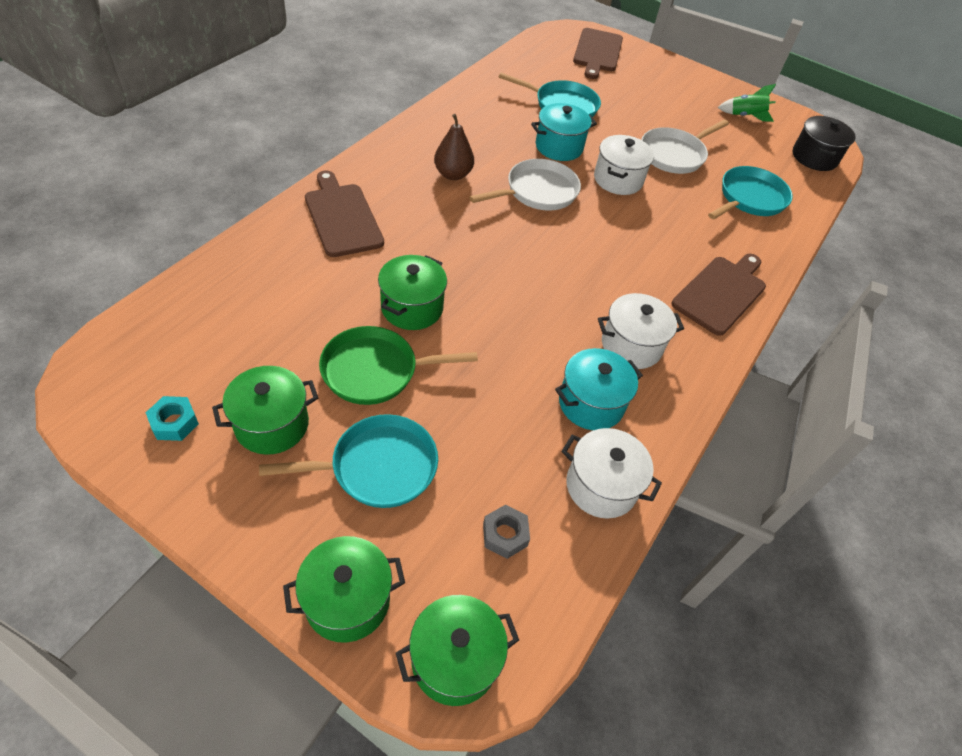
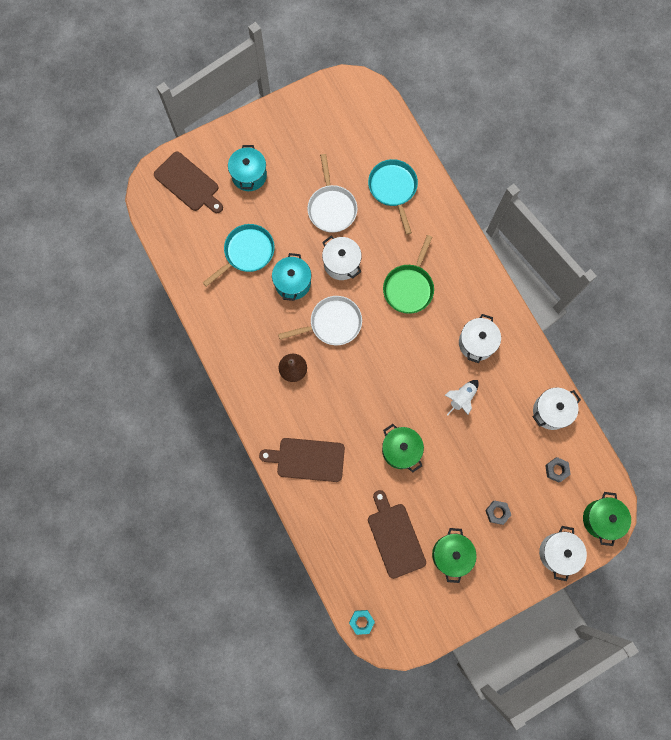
camera: 55 degrees left, 25 degrees up
(174, 423) = (430, 602): turquoise nut -> turquoise nut (361, 621)
(347, 600) = (558, 553): green pot -> white pot
(375, 370) = (437, 489): green pan -> green pan (409, 287)
(377, 467) = (497, 512): turquoise pan -> grey nut
(536, 354) = (461, 398): none -> white rocket
(538, 192) = (332, 323): white pan -> white pan turned 75 degrees clockwise
(591, 403) = (504, 388): turquoise pot -> turquoise pot (249, 175)
(721, 293) = (461, 266): brown cutting board -> brown cutting board (395, 537)
(745, 116) = (311, 126): green rocket -> none
(814, 157) = (372, 112): black pot -> none

